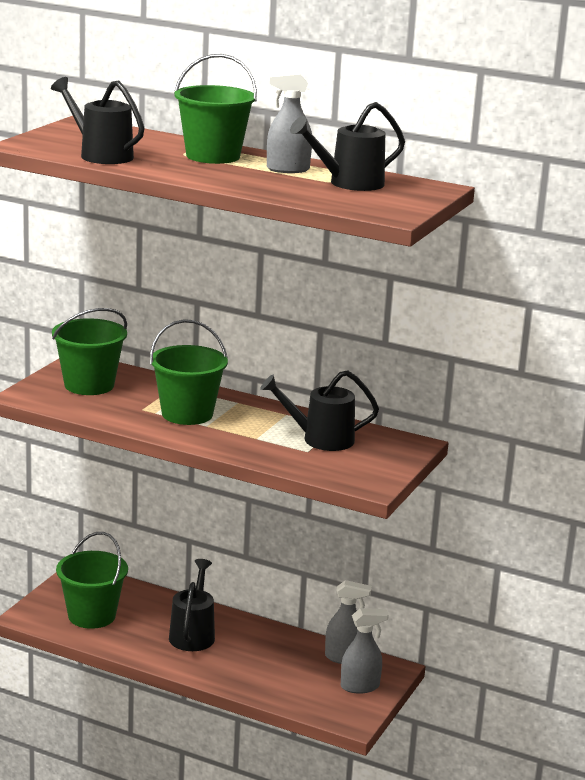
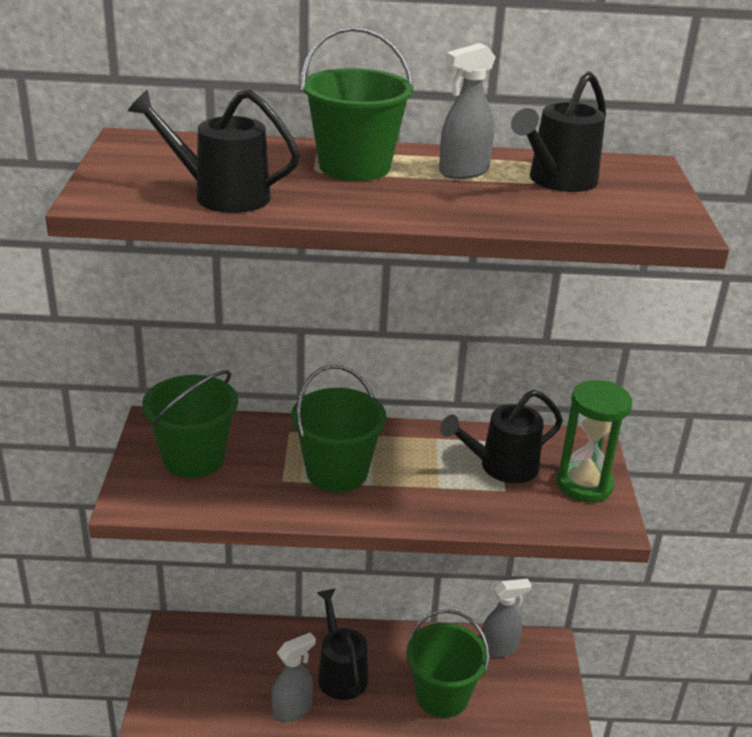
camera: 25 degrees left, 10 degrees up
(91, 616) = (222, 686): green bucket -> green bucket (442, 695)
(360, 686) = (539, 682): grey spray bottle -> grey spray bottle (292, 710)
(377, 462) = (584, 485): none -> green hourglass

